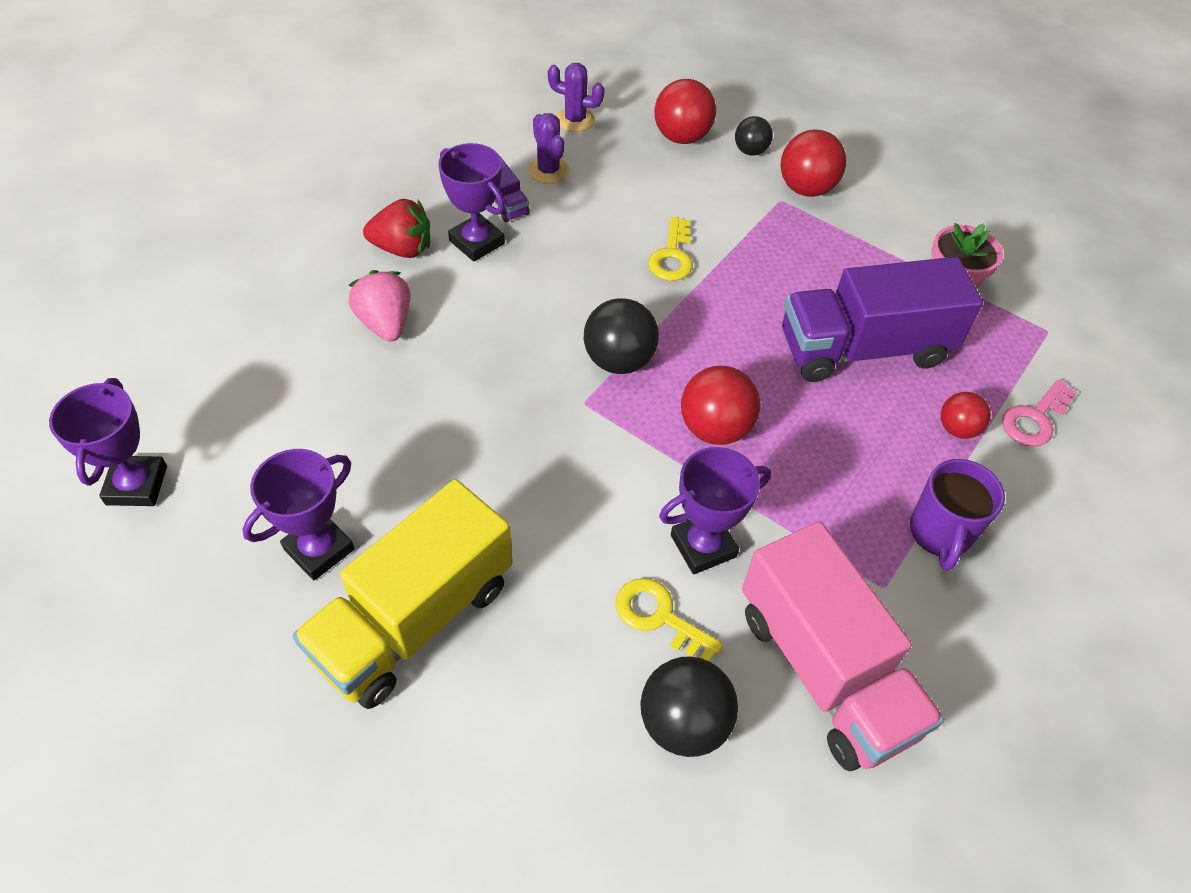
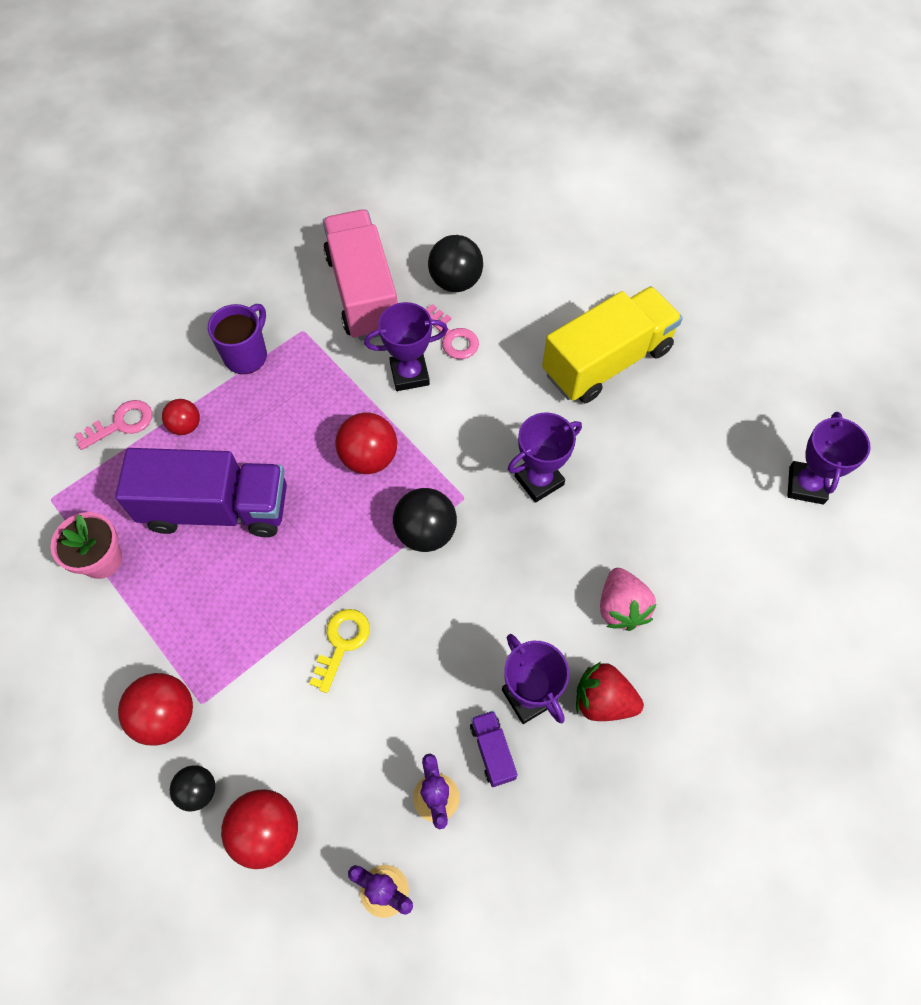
camera: 165 degrees left, 10 degrees up
(319, 549) = (669, 416): purple trophy -> purple trophy (539, 480)
(659, 617) = (452, 337): yellow key -> pink key

